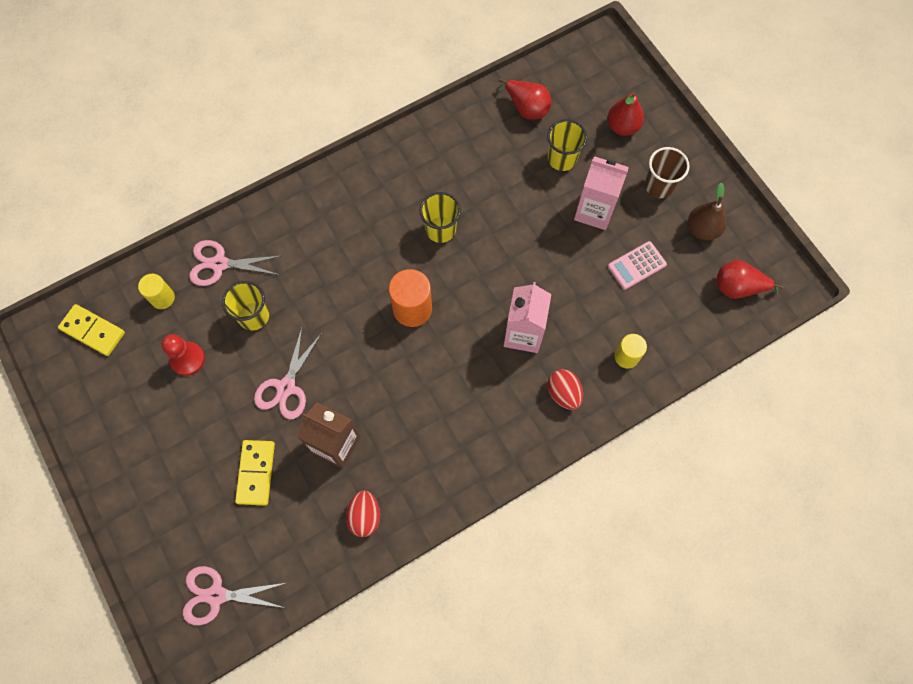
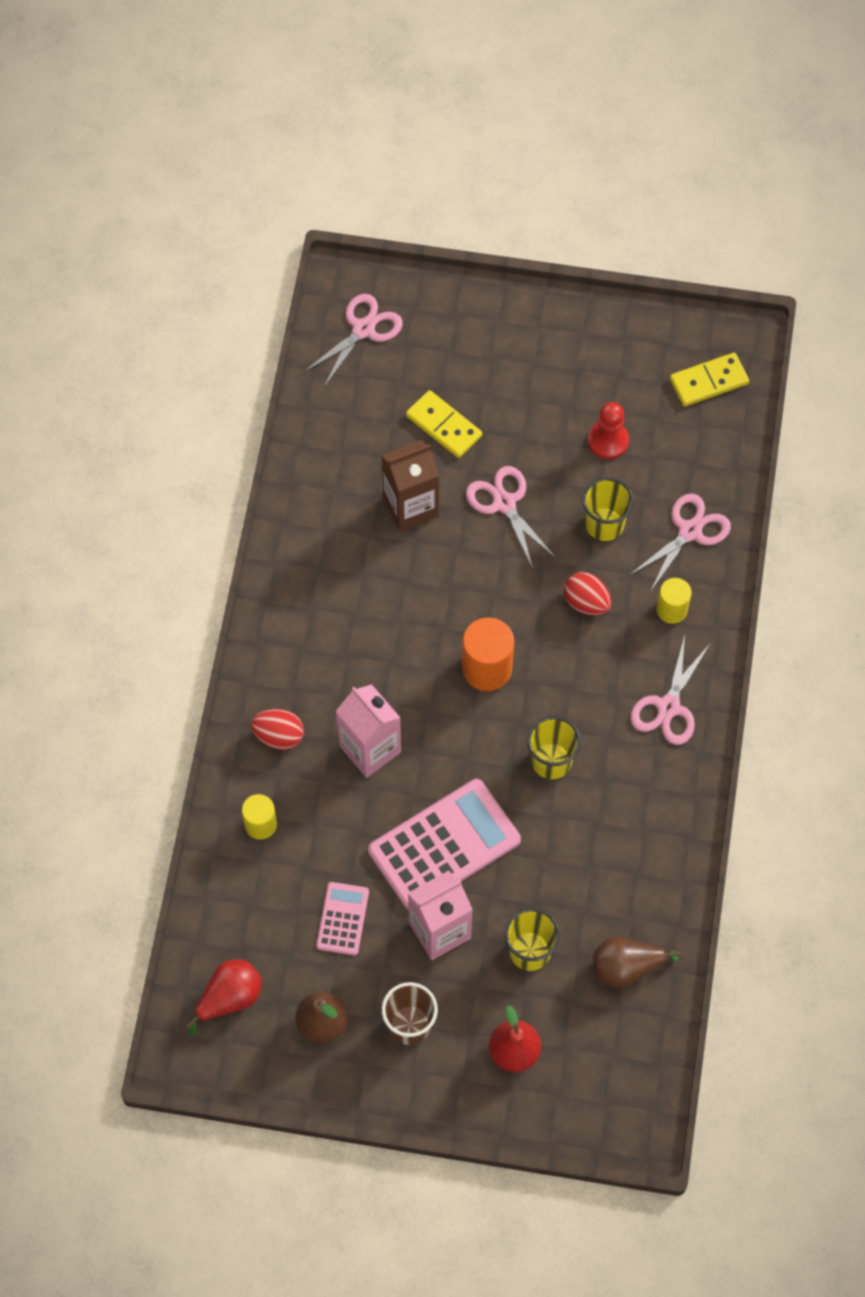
camera: 130 degrees right, 5 degrees down
(162, 298) = (694, 459): yellow cylinder -> yellow cylinder (671, 610)
(351, 193) = (668, 707): none -> pink scissors
(365, 516) = (324, 484): red egg -> red egg (586, 602)
(526, 108) = (626, 968): red pear -> brown pear
(544, 246) = (444, 845): none -> pink calculator

